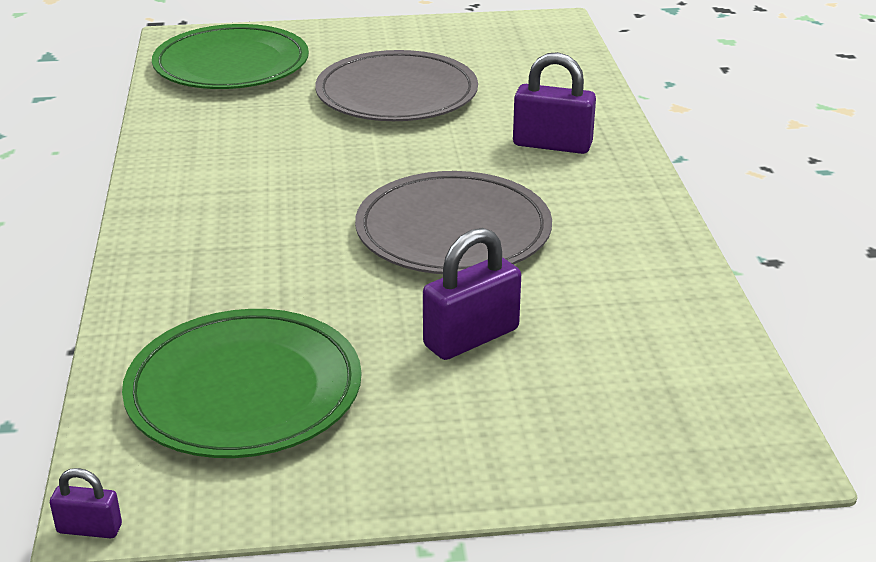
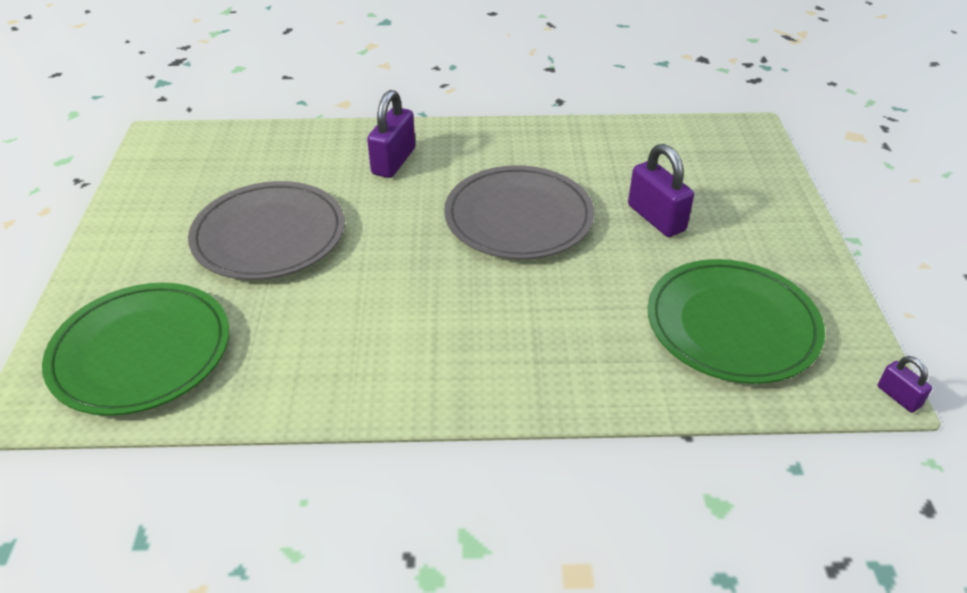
camera: 85 degrees left, 10 degrees up
(89, 529) = (898, 397): purple padlock -> purple padlock turned 45 degrees counterclockwise

